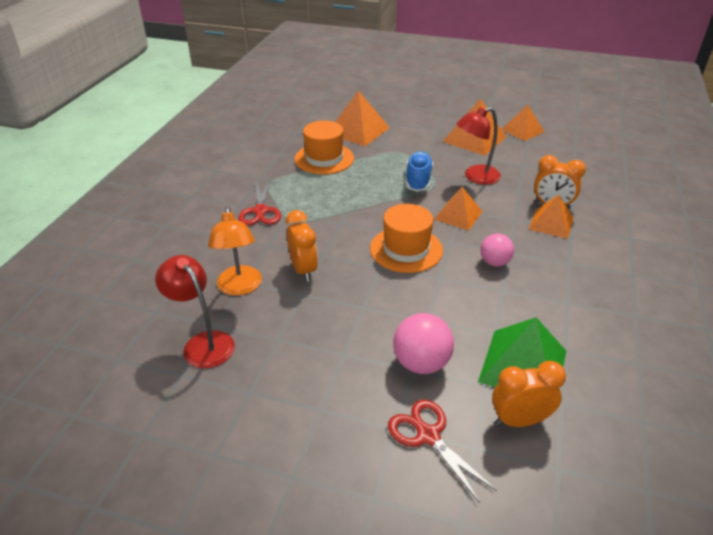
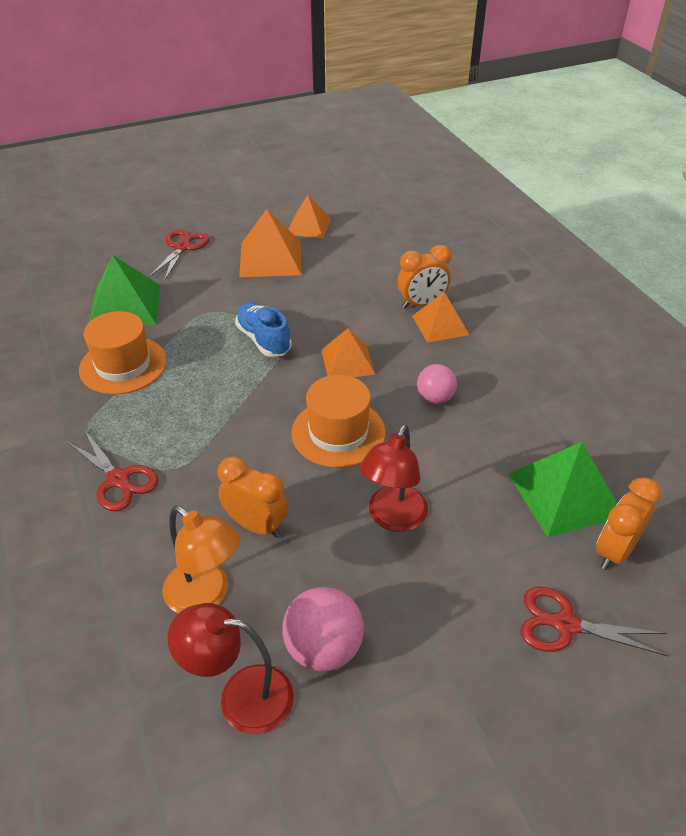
camera: 40 degrees left, 5 degrees up
(358, 130) = (125, 306): orange pyramid -> green pyramid
(421, 363) = (483, 553): pink ball -> pink ball (323, 648)
(425, 113) = (182, 247): none -> red scissors
(475, 177) = (319, 306): red lamp -> red lamp (393, 518)

